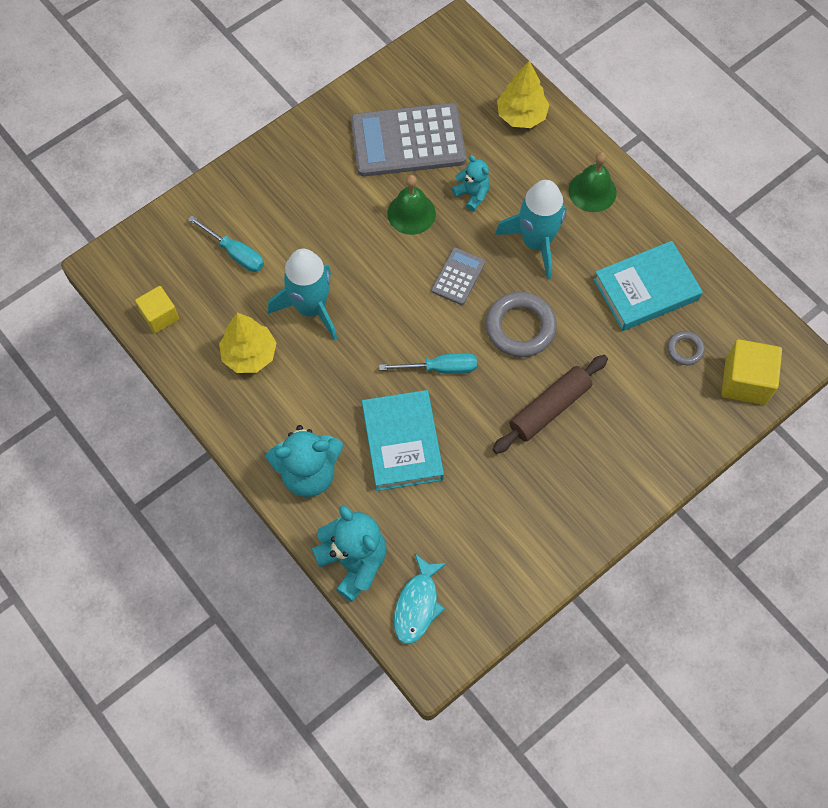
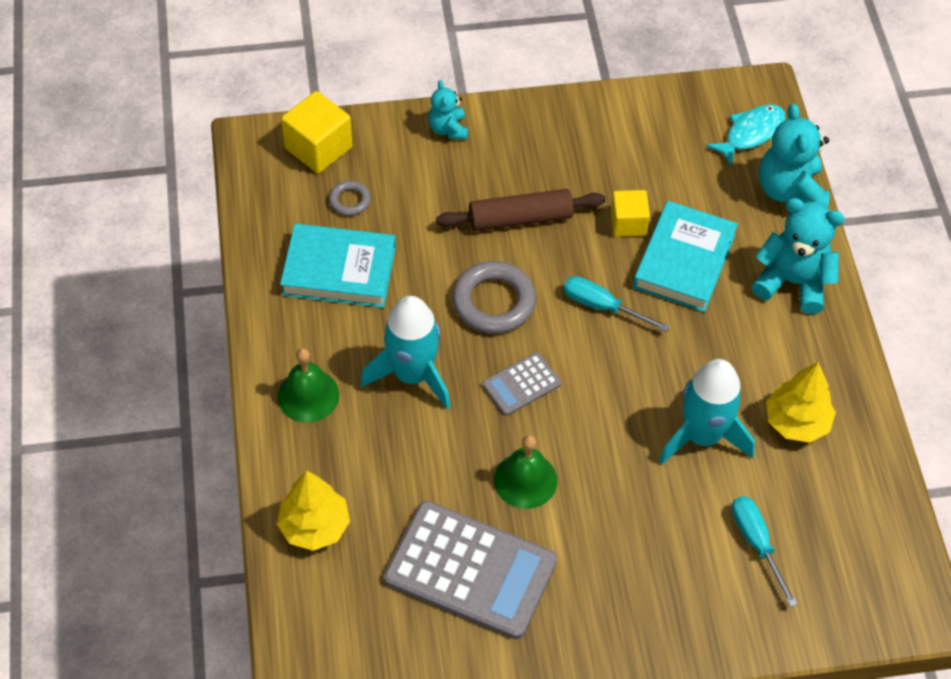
camera: 150 degrees left, 10 degrees down
(160, 316) = (879, 516): yellow cube -> yellow cube (628, 223)
(472, 194) = (441, 464): turquoise teddy bear -> turquoise teddy bear (448, 129)

